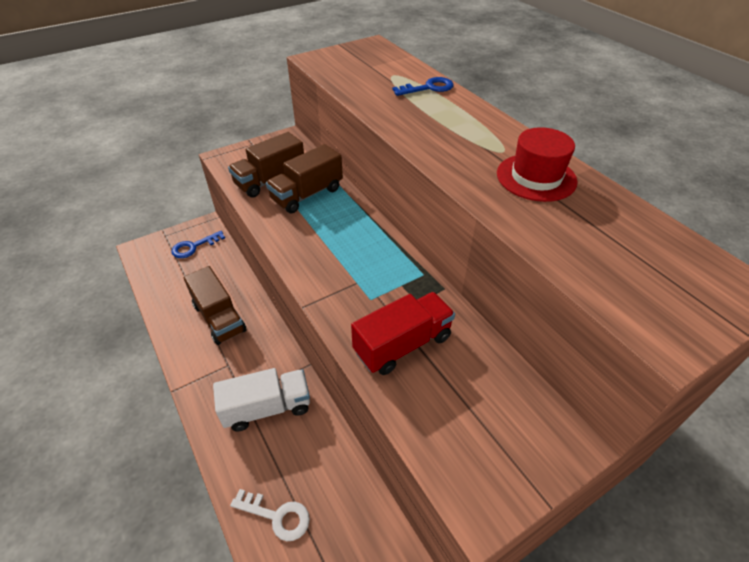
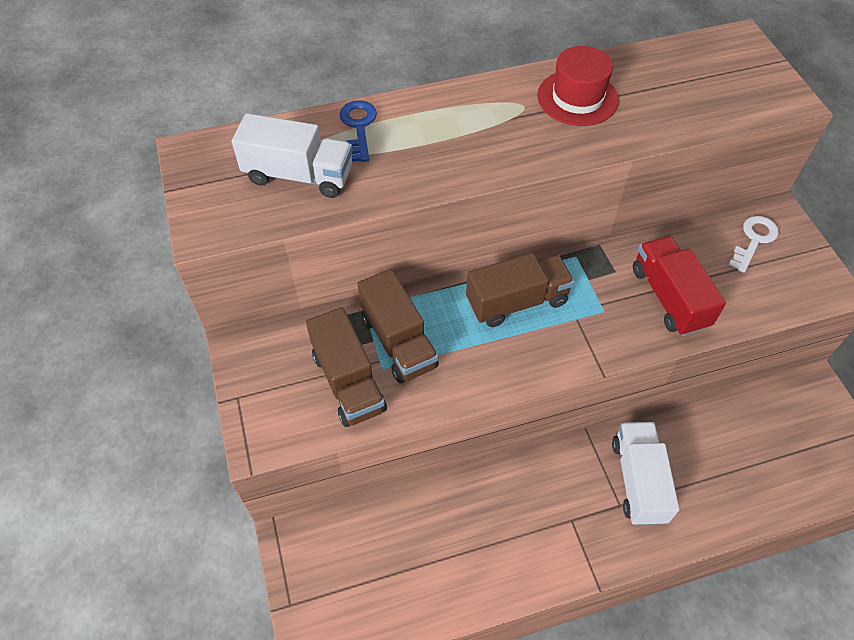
camera: 75 degrees left, 10 degrees up
(194, 247) = (335, 558): blue key -> none
(219, 318) = (492, 526): brown truck -> brown truck (517, 301)
(277, 516) = (758, 484): white key -> white key (754, 240)
(370, 76) = (299, 175): none -> white truck

